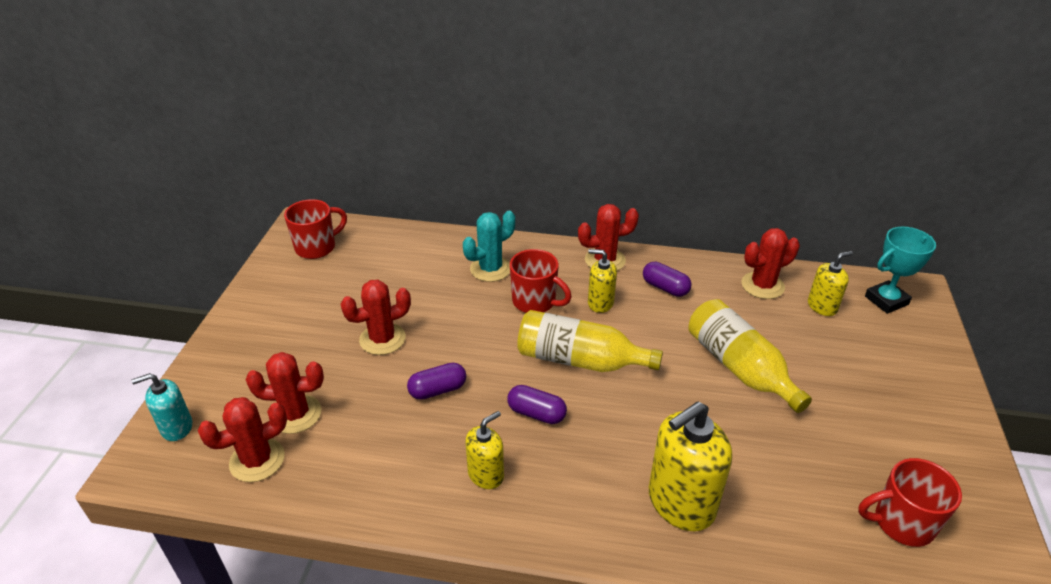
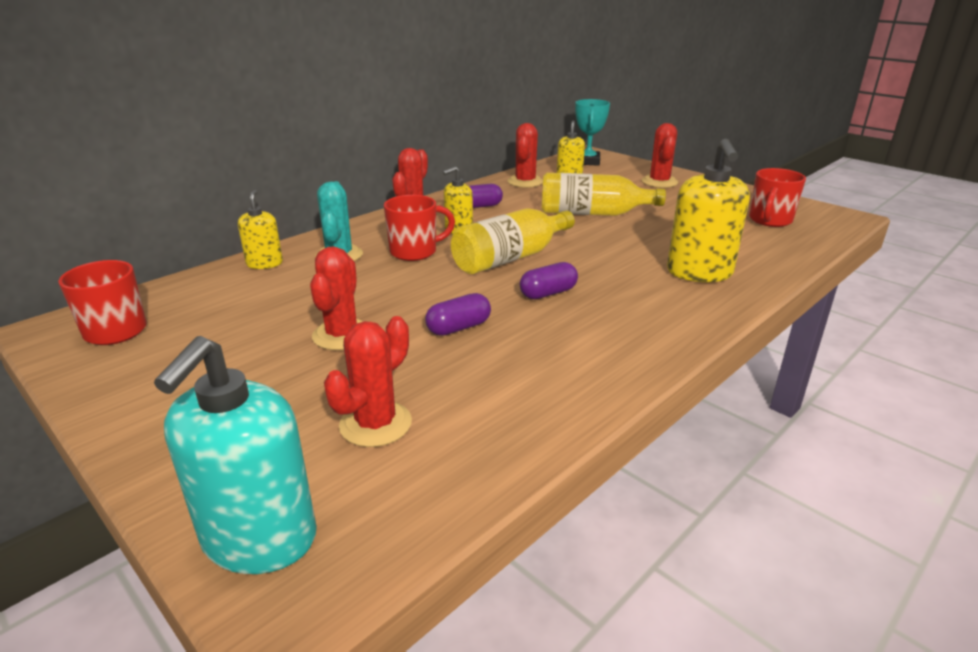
camera: 55 degrees left, 10 degrees down
(176, 427) = (259, 539): turquoise soap dispenser -> turquoise soap dispenser, size x1.78
(257, 460) = (414, 476): red cactus -> red cactus (659, 182)
(437, 390) = (458, 328): purple capsule -> purple capsule turned 45 degrees clockwise
(486, 474) = (594, 337): yellow soap dispenser -> yellow soap dispenser (264, 263)

